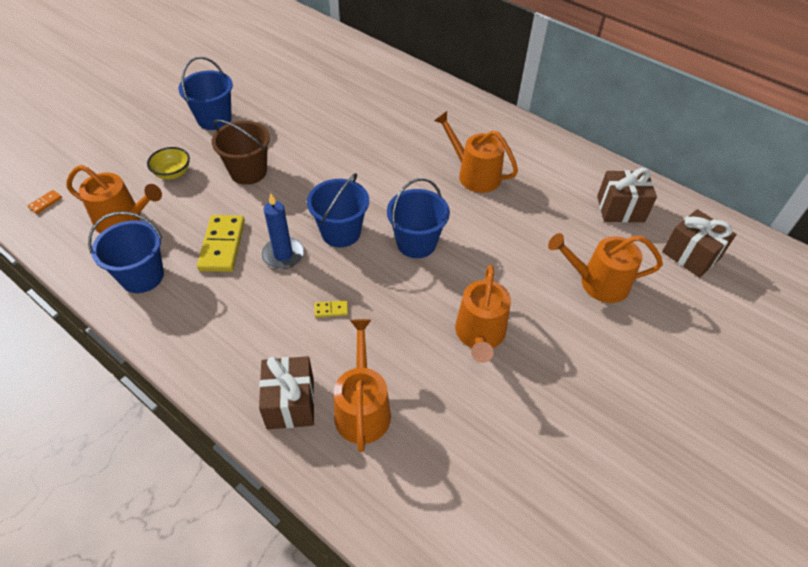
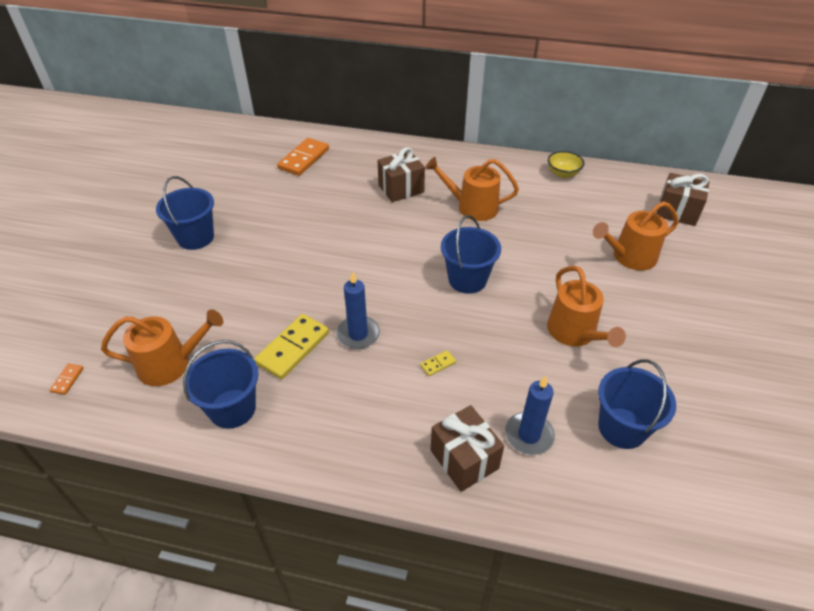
camera: 25 degrees left, 5 degrees down
(173, 173) = (190, 301): yellow bowl -> yellow bowl (563, 173)
(222, 245) = (293, 348): yellow domino -> yellow domino turned 60 degrees clockwise
(248, 172) = (267, 273): brown bucket -> none
(341, 232) = (395, 295): blue bucket -> blue bucket (622, 428)
(353, 76) = (304, 159): none -> orange domino
(362, 409) = (529, 435): orange watering can -> blue candle
(620, 209) = (603, 195): brown gift -> brown gift (401, 189)

